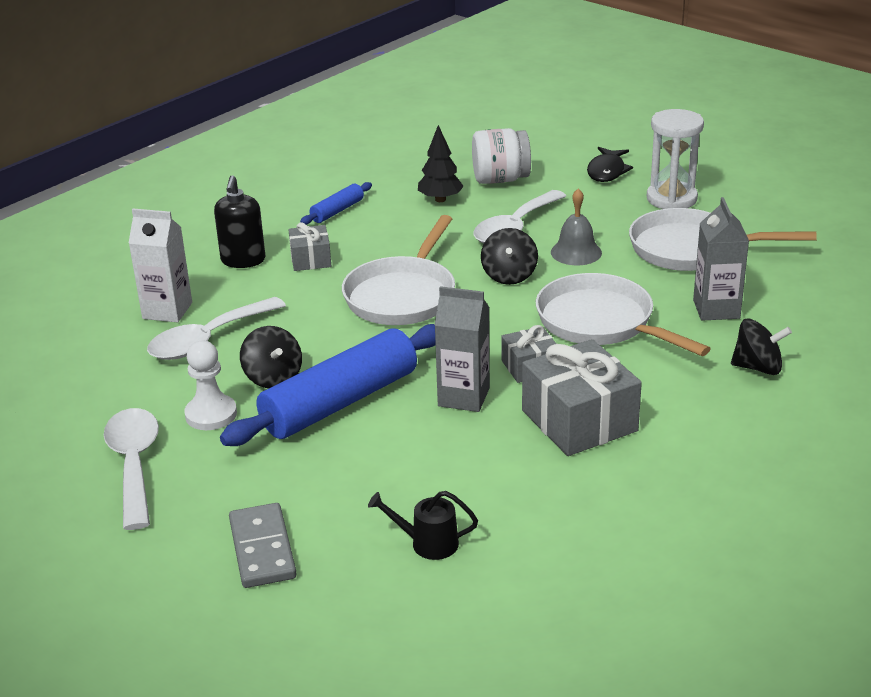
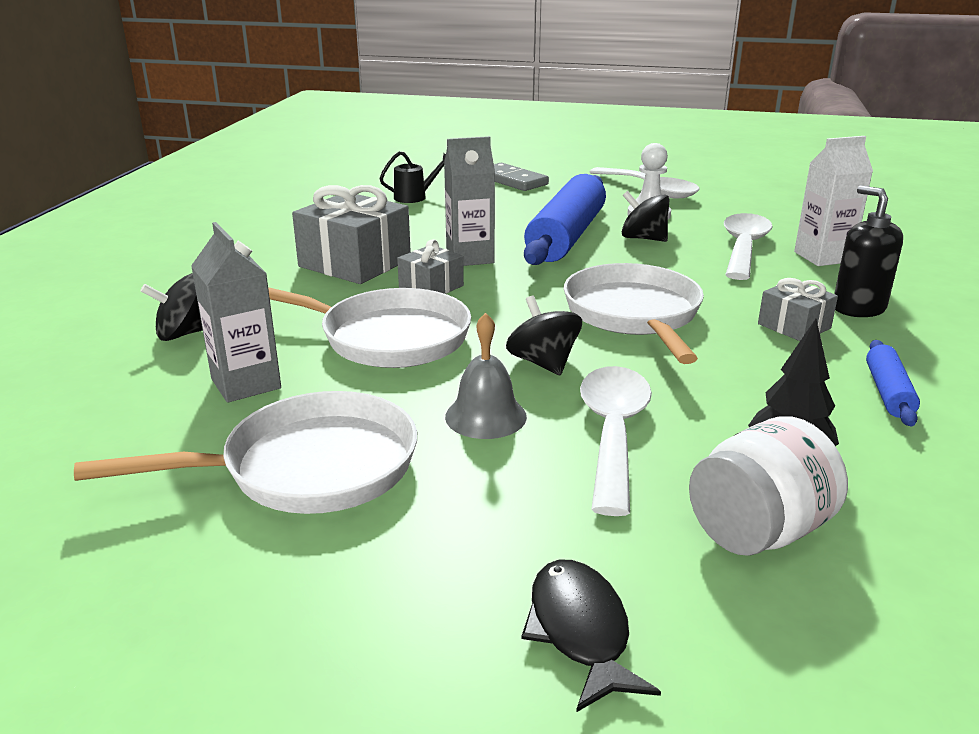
camera: 150 degrees right, 5 degrees down
(671, 199) = (390, 582): white hourglass -> none

